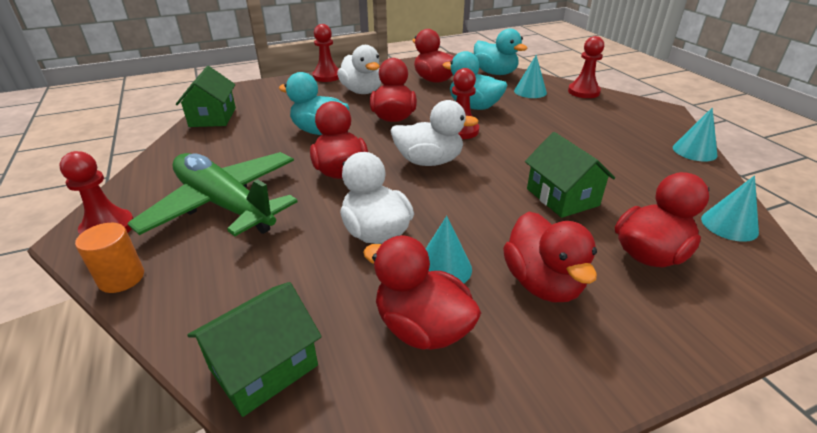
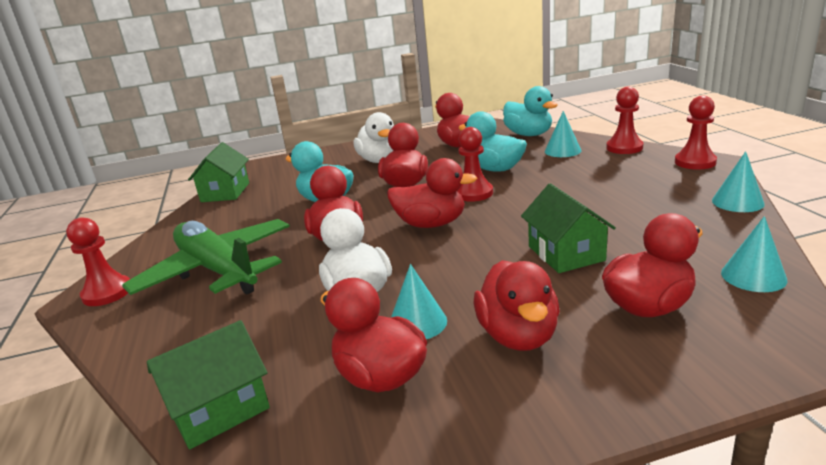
camera: 10 degrees right, 10 degrees down
(121, 278) = (109, 334): orange cylinder -> none
(327, 76) = (347, 148): red pawn -> red pawn (695, 162)
(429, 161) = (431, 224): white duck -> red duck

